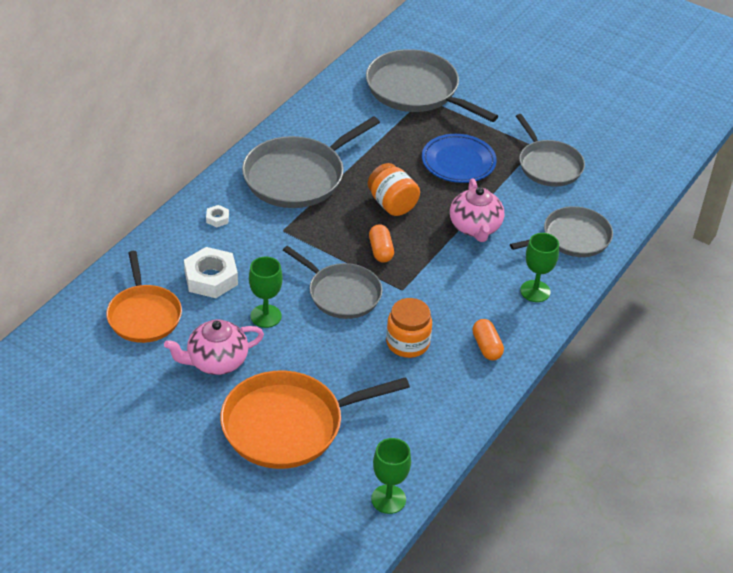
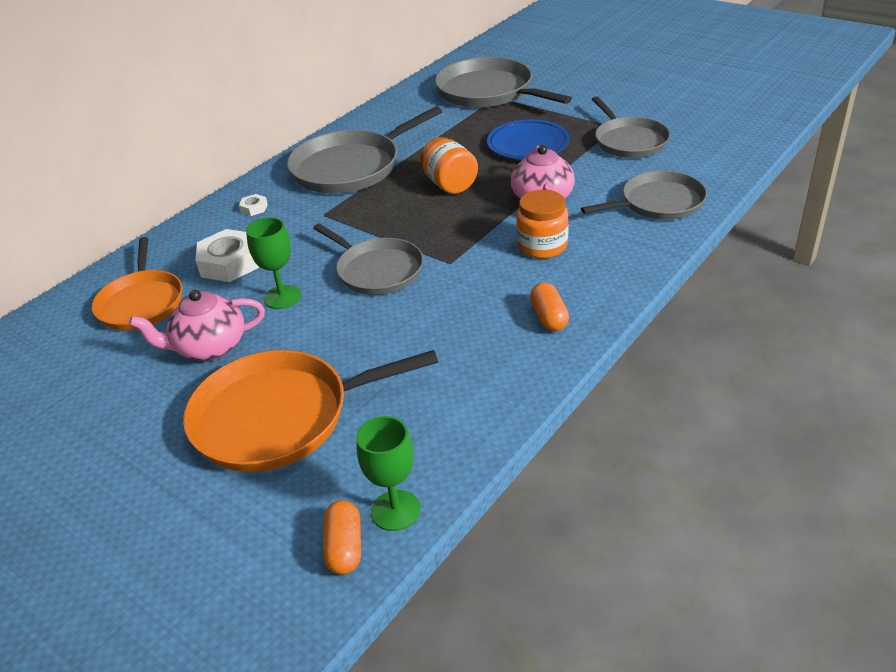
camera: 10 degrees right, 5 degrees down
(381, 251) = (430, 227): orange capsule -> orange capsule (345, 547)
(407, 343) = (449, 317): orange jar -> orange jar (542, 246)
(535, 291) = (612, 256): green goblet -> none

